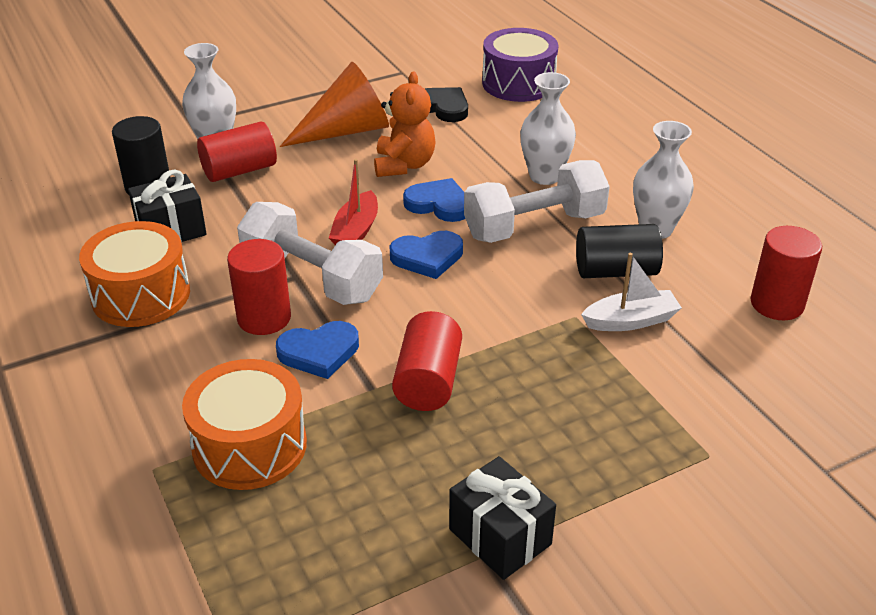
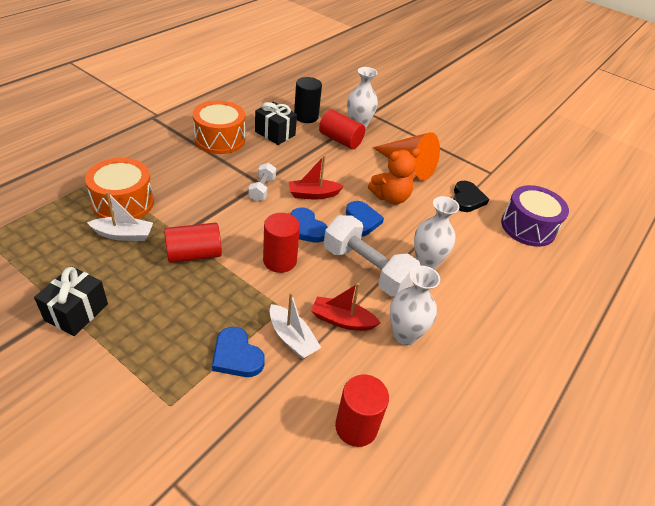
camera: 60 degrees right, 5 degrees up
(264, 318) = (221, 182): red cylinder -> red cylinder (279, 260)
(312, 278) = (262, 189): white dumbbell -> white dumbbell, size x0.51
(319, 352) = (202, 207): blue heart -> blue heart (236, 356)
(338, 456) = (124, 235): none -> white boat
(615, 271) = (342, 320): black cylinder -> red boat

